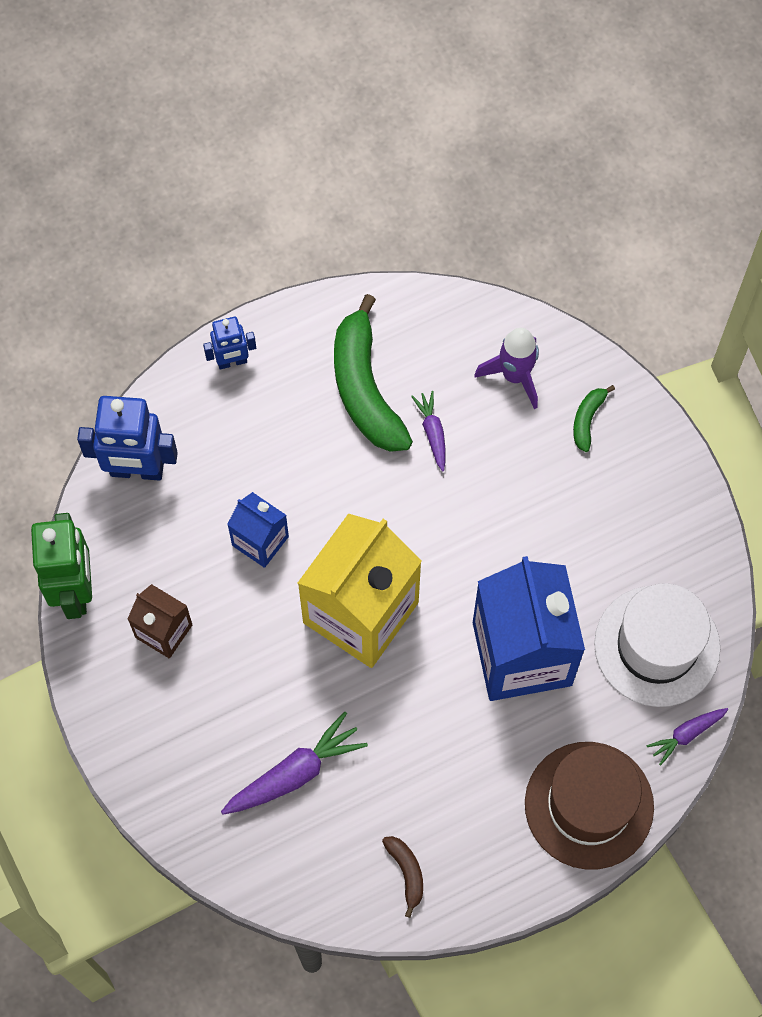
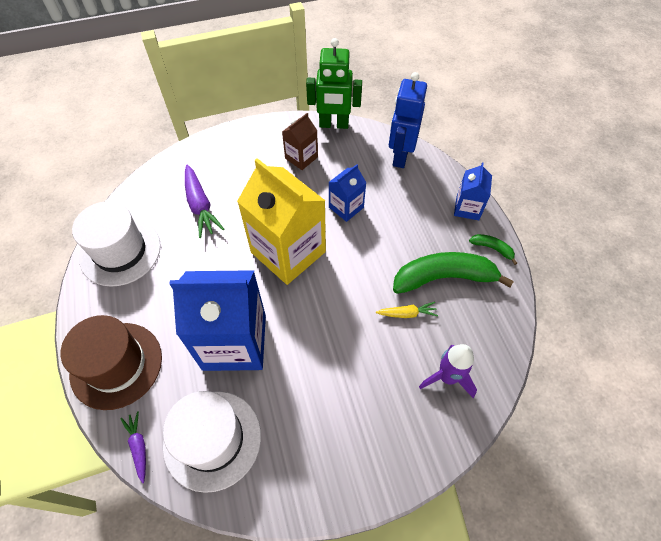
camera: 100 degrees right, 10 degrees down
(232, 362) = (467, 208): blue robot -> blue carton
(406, 872) = (120, 251): brown banana -> white hat
(432, 432) = (407, 313): purple carrot -> yellow carrot
(587, 420) = (406, 425): green banana -> green banana (492, 248)

